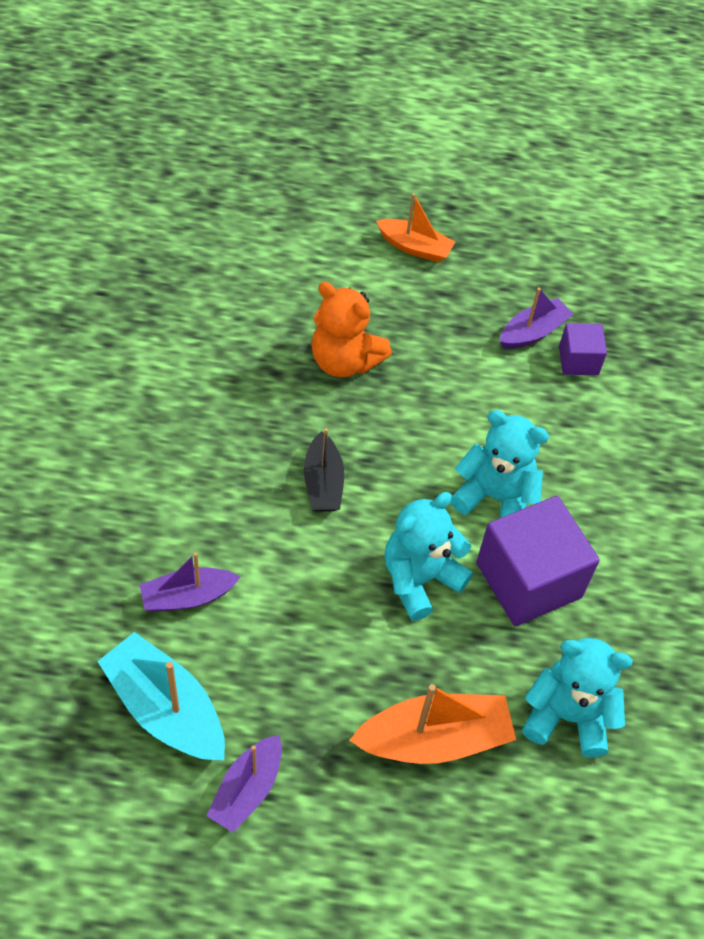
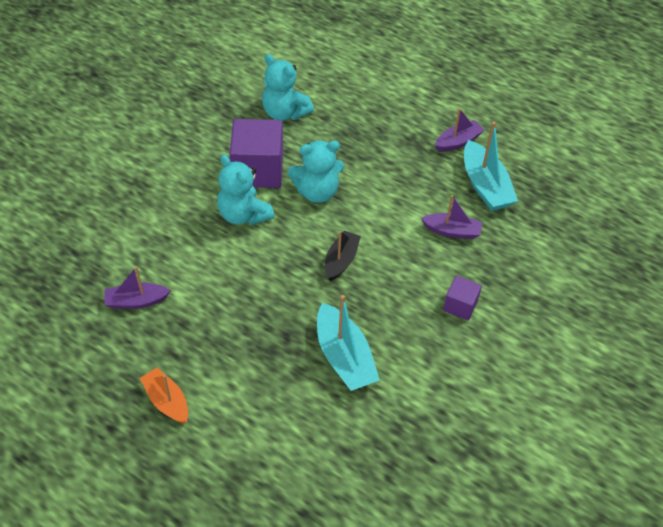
camera: 150 degrees left, 5 degrees down
(250, 360) = (344, 357): none -> turquoise boat
(344, 361) = (279, 332): orange teddy bear -> none
(434, 739) = (356, 127): orange boat -> none
(578, 360) = (123, 271): purple cube -> purple cube (460, 306)

